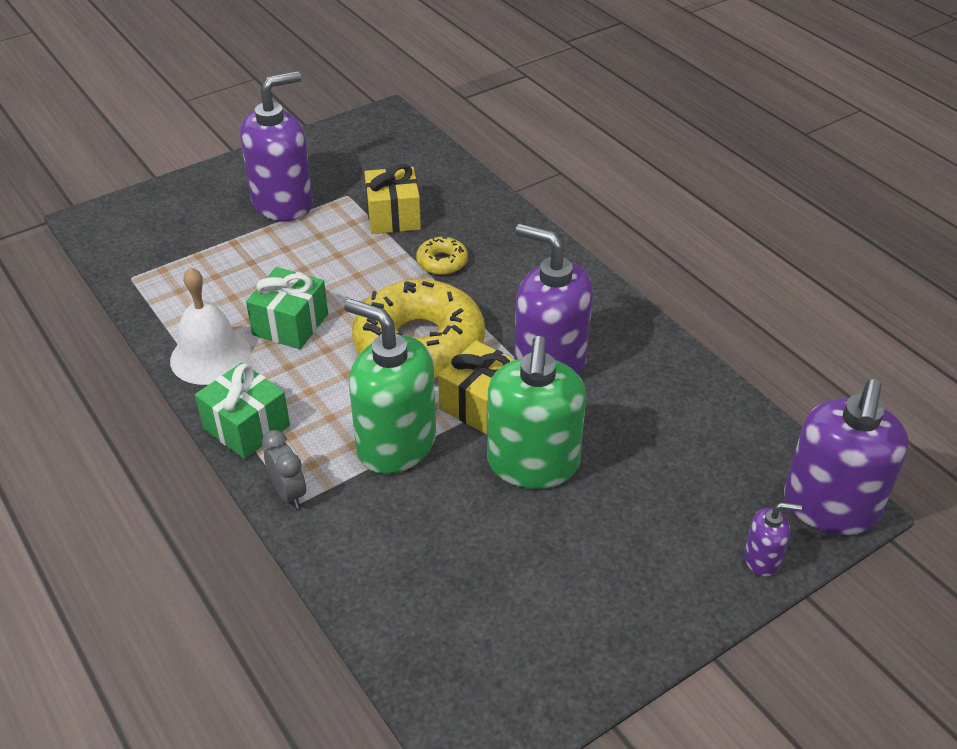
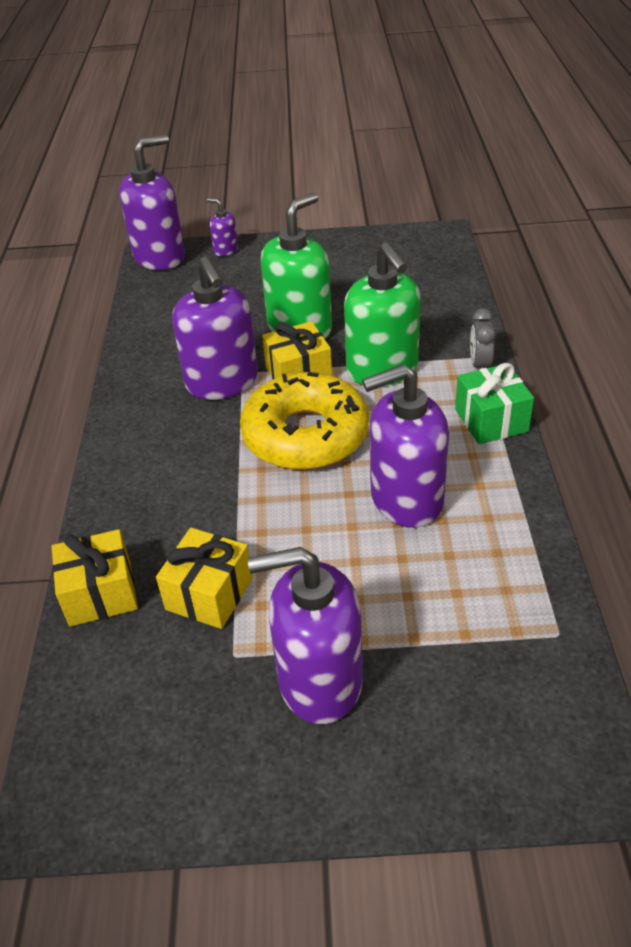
camera: 145 degrees left, 0 degrees up
(210, 356) = (498, 495): white bell -> none
(290, 324) = (406, 499): green gift -> purple soap dispenser
(442, 262) = (214, 509): yellow donut -> none
(467, 192) = (100, 593): none -> yellow gift

